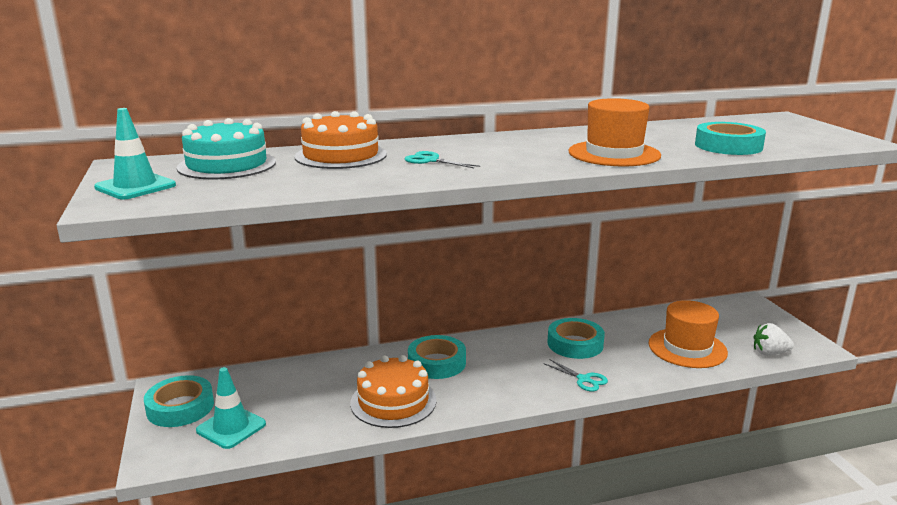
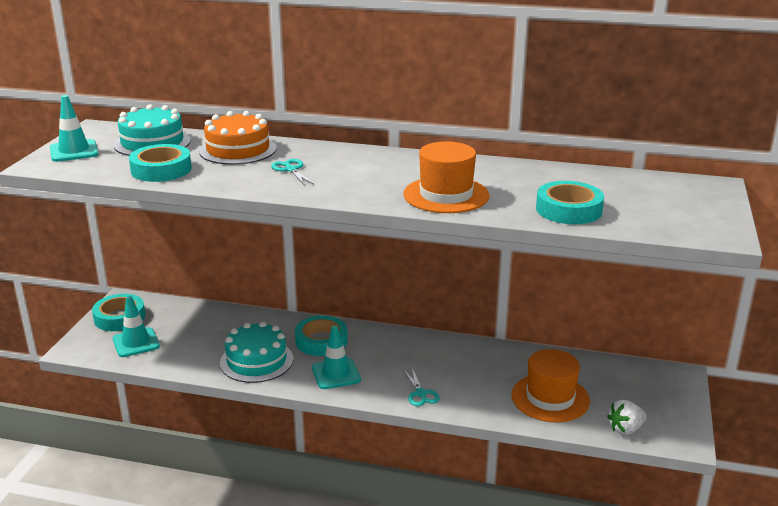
camera: 30 degrees right, 5 degrees up
(393, 401) = (256, 361): orange cake -> turquoise cake
(487, 388) = (336, 374): none -> turquoise traffic cone
(575, 344) = (452, 361): turquoise tape -> turquoise tape (161, 169)
(769, 353) = (625, 429): white strawberry -> white strawberry turned 60 degrees counterclockwise

